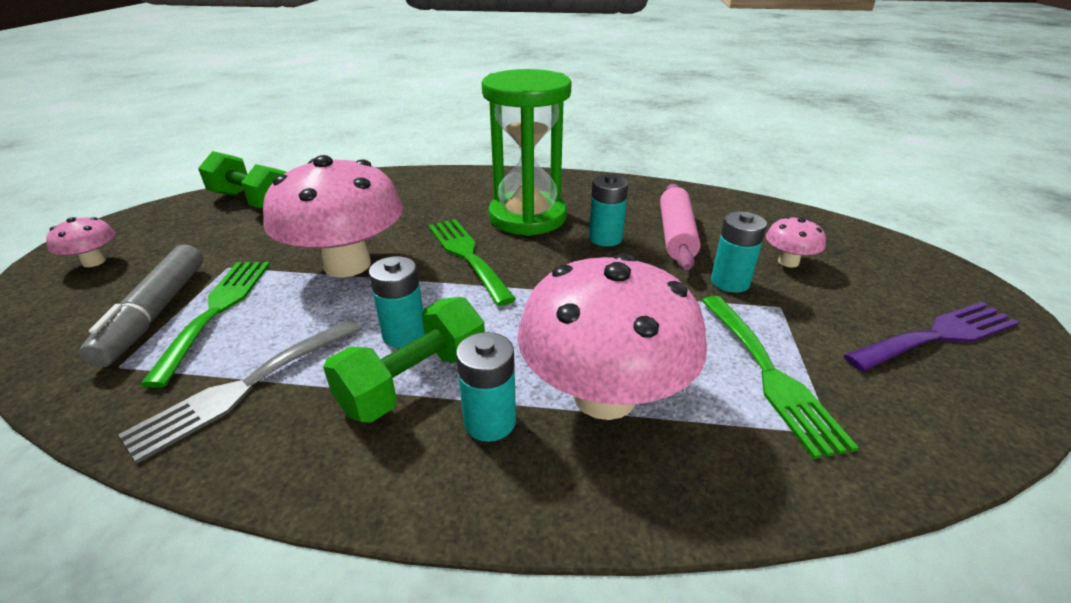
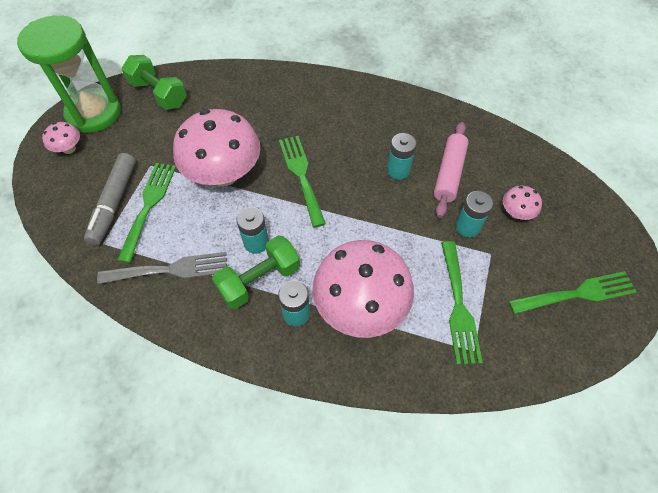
camera: 10 degrees right, 25 degrees up
(244, 387) = (170, 269): grey fork -> grey fork turned 150 degrees counterclockwise
(527, 217) = (349, 139): green hourglass -> green hourglass (94, 113)
(937, 336) = (577, 293): purple fork -> green fork

